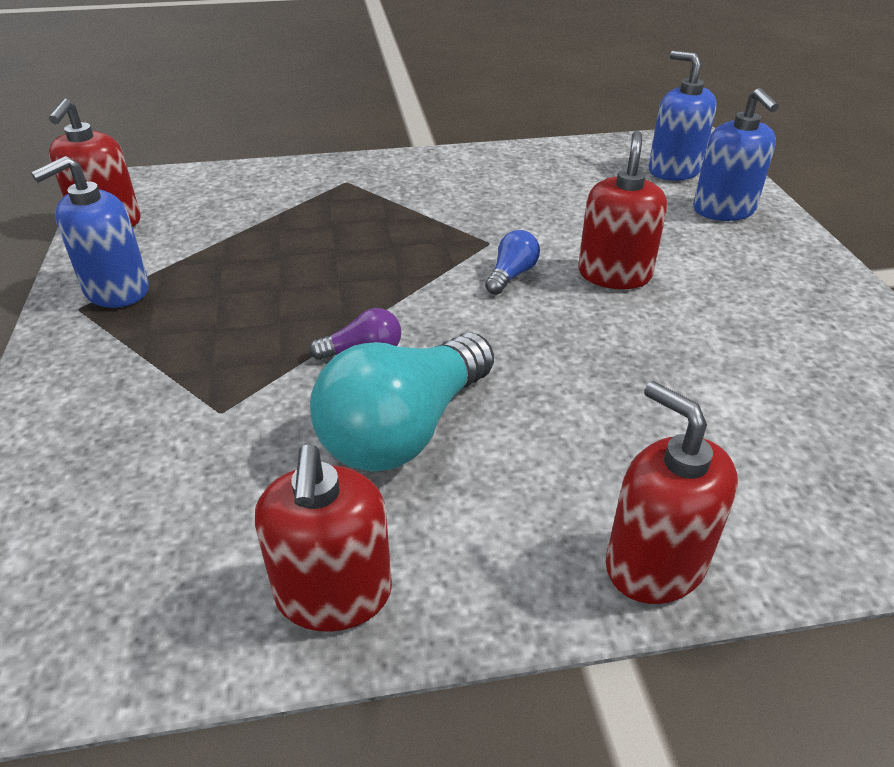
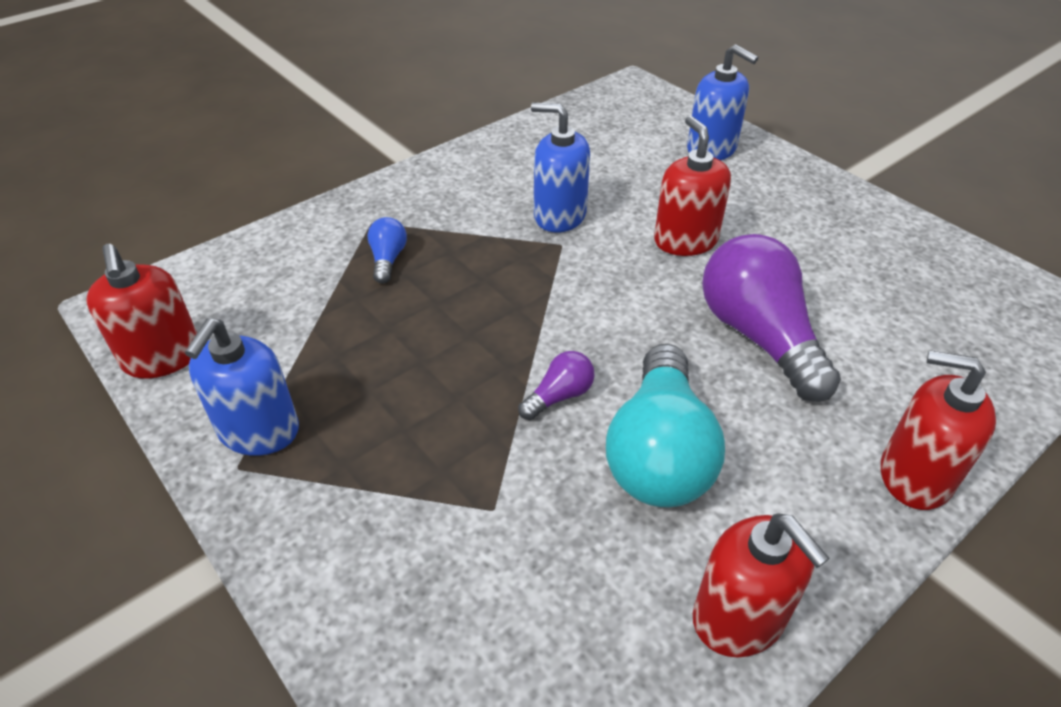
camera: 30 degrees left, 5 degrees up
(511, 275) = (609, 271): blue light bulb -> blue light bulb (388, 259)
(607, 376) = (758, 336): none -> purple light bulb
(674, 170) = (643, 121): blue soap dispenser -> blue soap dispenser (559, 215)

